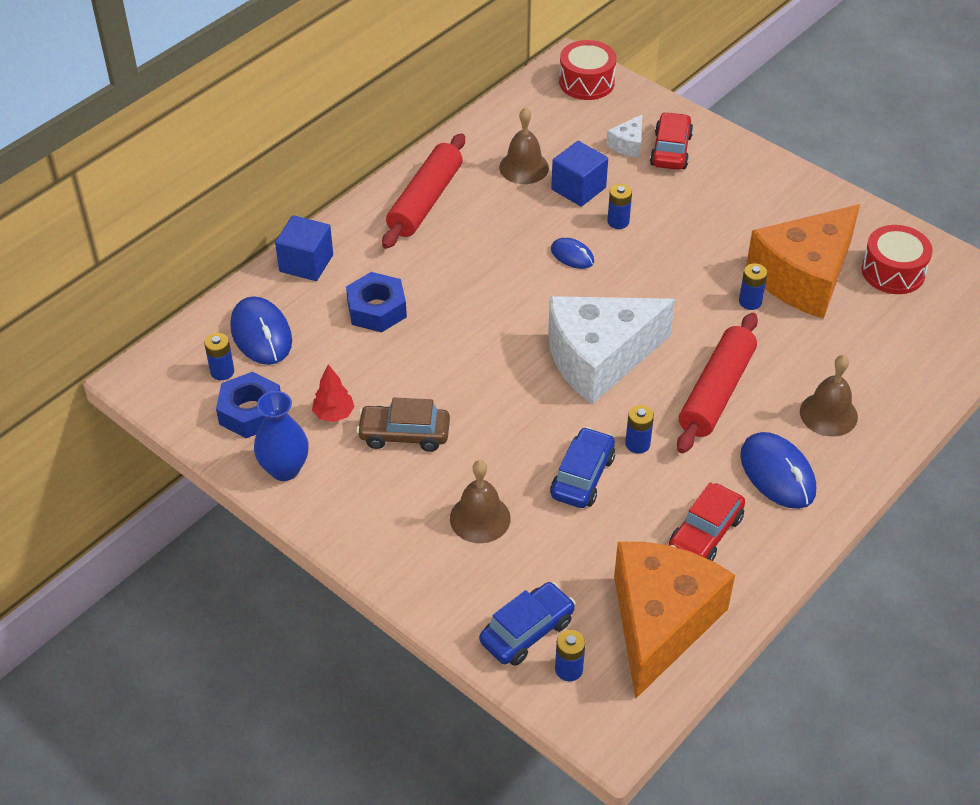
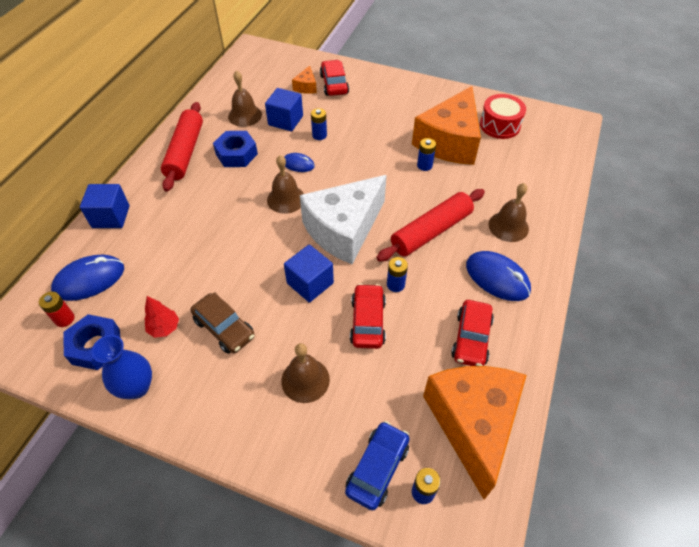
camera: 20 degrees left, 5 degrees up
(222, 371) = (64, 319): blue battery -> red battery
(261, 334) = (89, 280): blue mouse -> blue mouse turned 75 degrees counterclockwise
(376, 309) = (173, 237): blue nut -> blue nut (236, 154)
(404, 435) = (224, 328): brown car -> brown car turned 120 degrees counterclockwise
(528, 412) = (310, 283): none -> blue cube
(537, 298) = (286, 199): none -> brown bell
(582, 476) = (367, 321): blue car -> red car
(586, 82) = (266, 56): red drum -> none
(628, 144) = (306, 87): white cheese -> orange cheese
(716, 392) = (431, 231): red rolling pin -> red rolling pin turned 45 degrees clockwise

